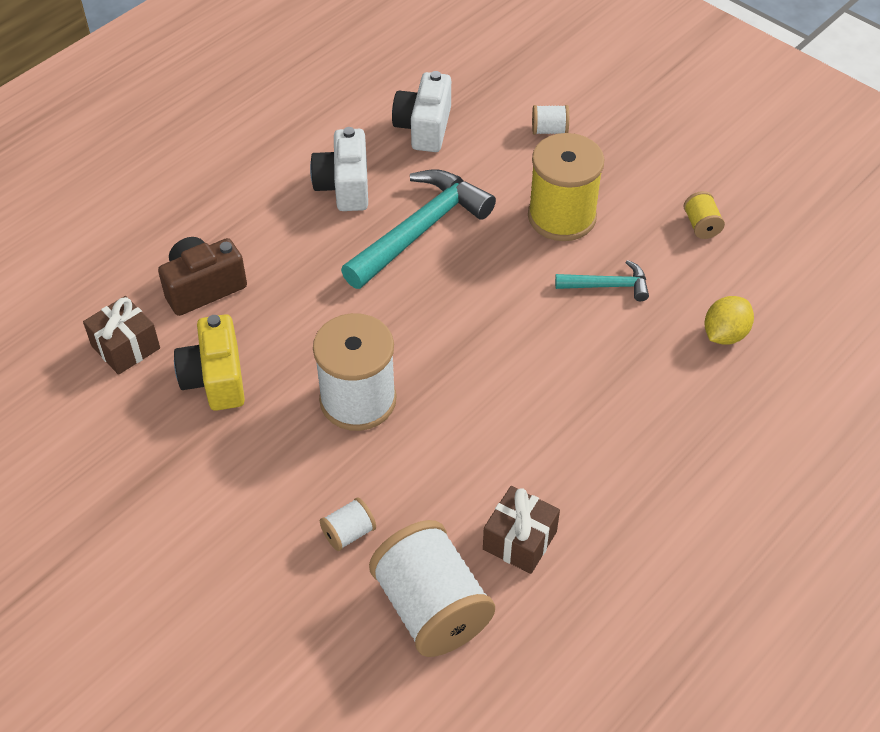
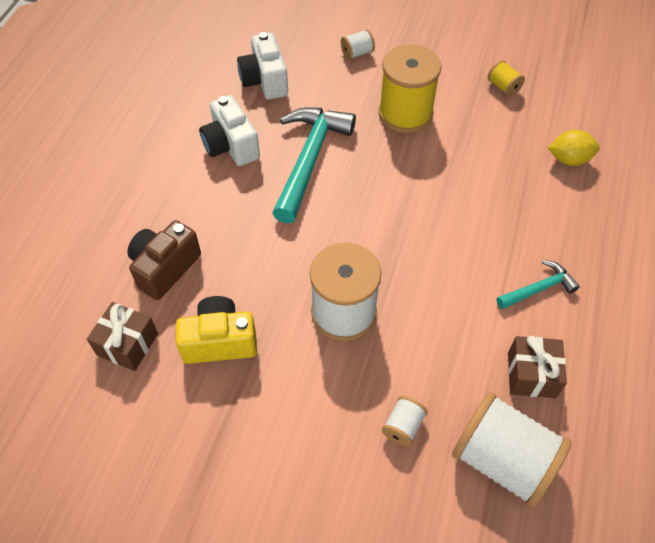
camera: 25 degrees left, 5 degrees up
(215, 379) = (219, 341): yellow camera -> yellow camera turned 120 degrees clockwise
(607, 286) = (469, 153): turquoise hammer -> turquoise hammer (538, 289)
(724, 334) = (569, 159): yellow lemon -> yellow lemon turned 75 degrees clockwise

